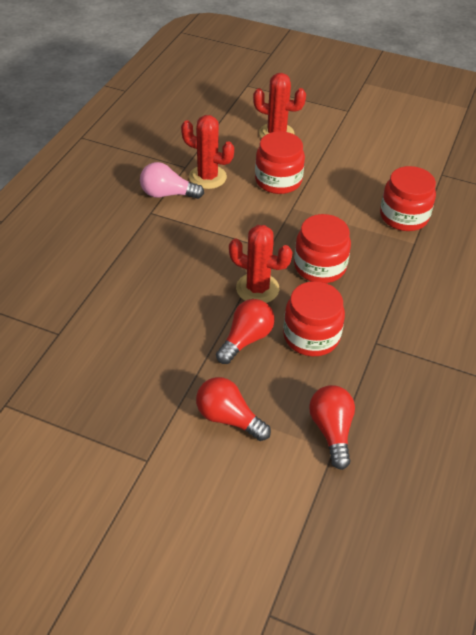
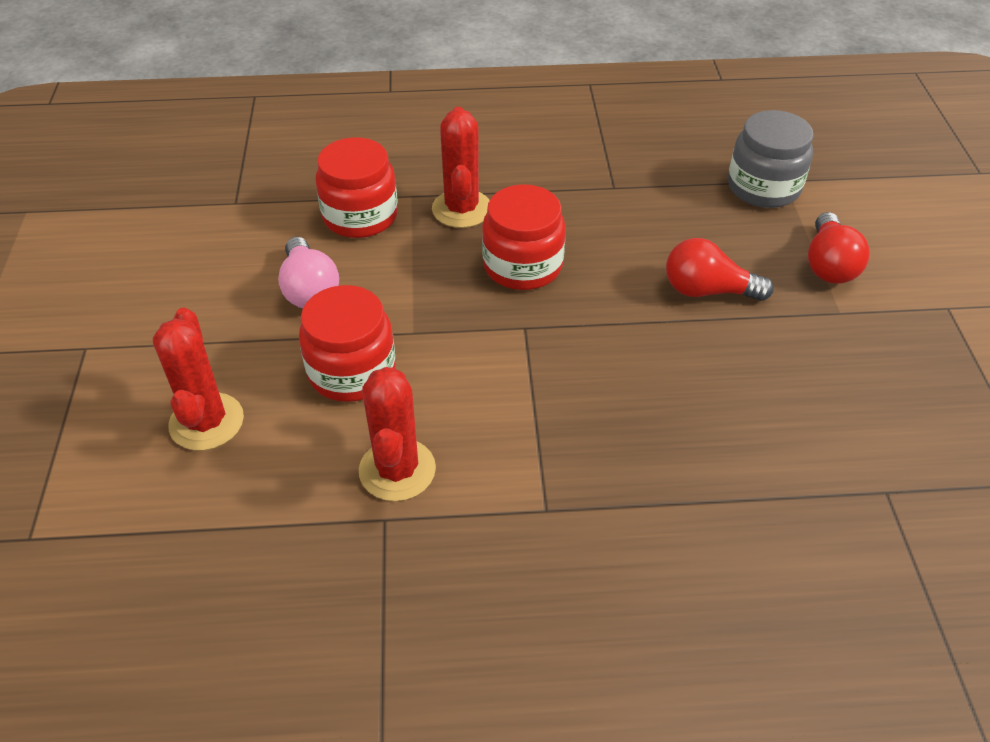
camera: 115 degrees left, 0 degrees up
(167, 194) = (481, 508): pink light bulb -> pink light bulb (309, 289)
(257, 288) = (613, 311): red cactus -> red cactus (461, 209)
(311, 336) = (650, 238): red jar -> none
(331, 431) = (763, 187): red light bulb -> grey jar

